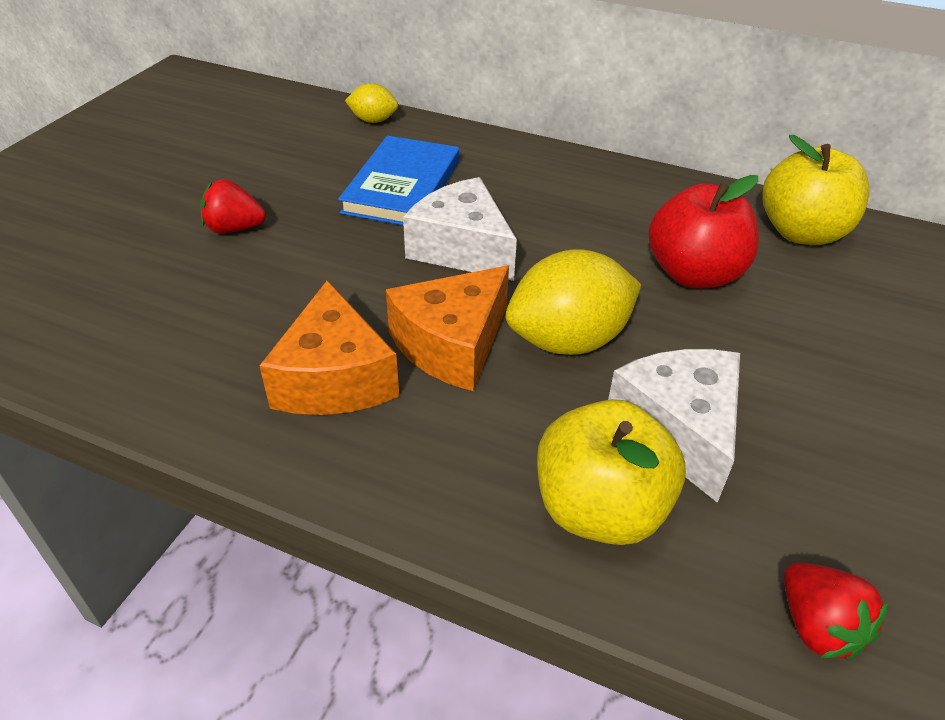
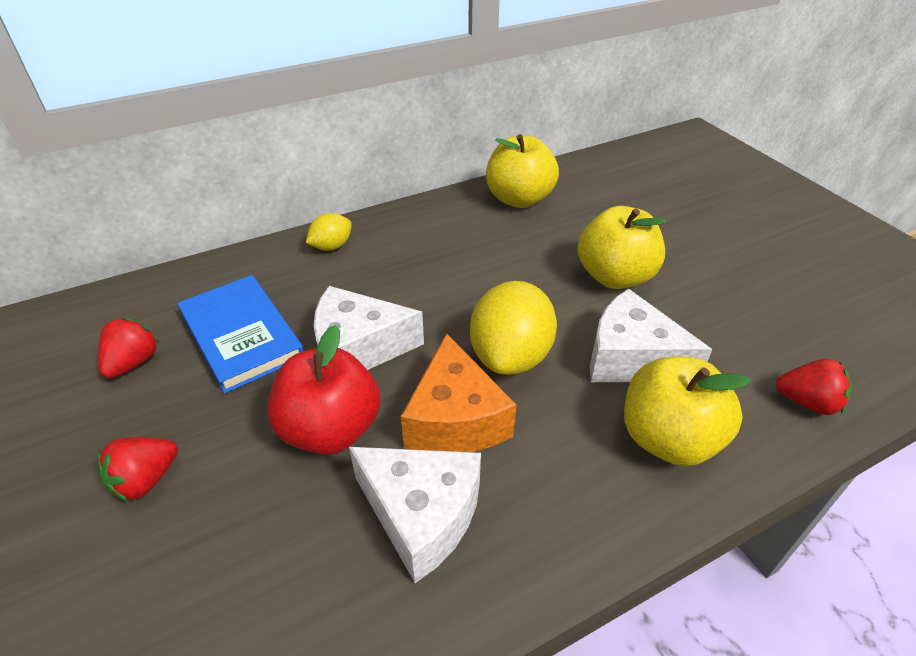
camera: 50 degrees left, 0 degrees up
(321, 160) = (133, 362): none -> red strawberry
(334, 378) = (421, 515): orange cheese -> white cheese
(373, 120) = (129, 299): yellow lemon -> yellow lemon (331, 246)
(694, 274) = (508, 262): red apple -> red apple (330, 429)
(789, 360) = (614, 276): none -> yellow apple

